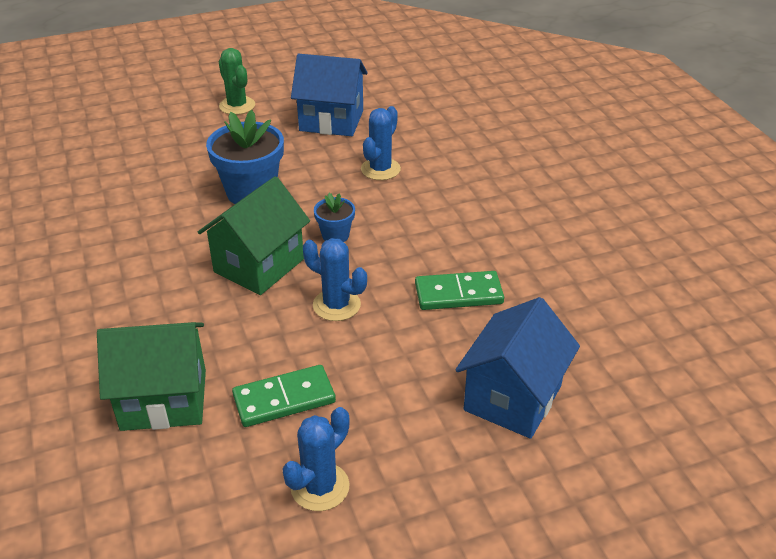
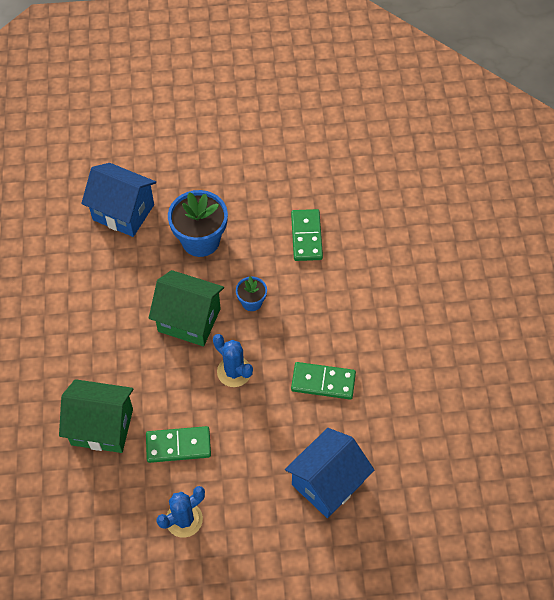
camera: 15 degrees right, 20 degrees up
(237, 106) = (212, 132): green cactus -> none
(259, 265) = (189, 320): green house -> green house turned 60 degrees clockwise
(331, 121) = (283, 168): blue house -> blue house (123, 212)
(380, 169) = (306, 236): blue cactus -> green domino

